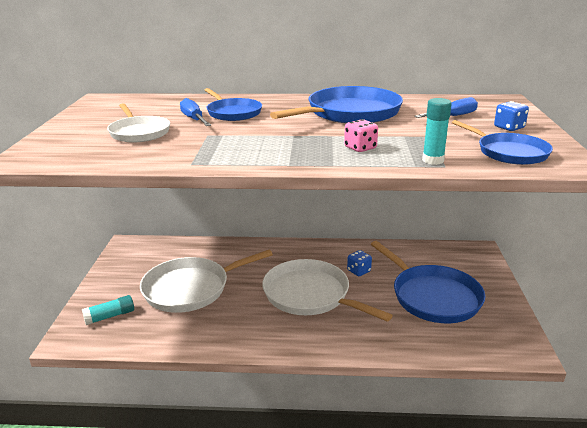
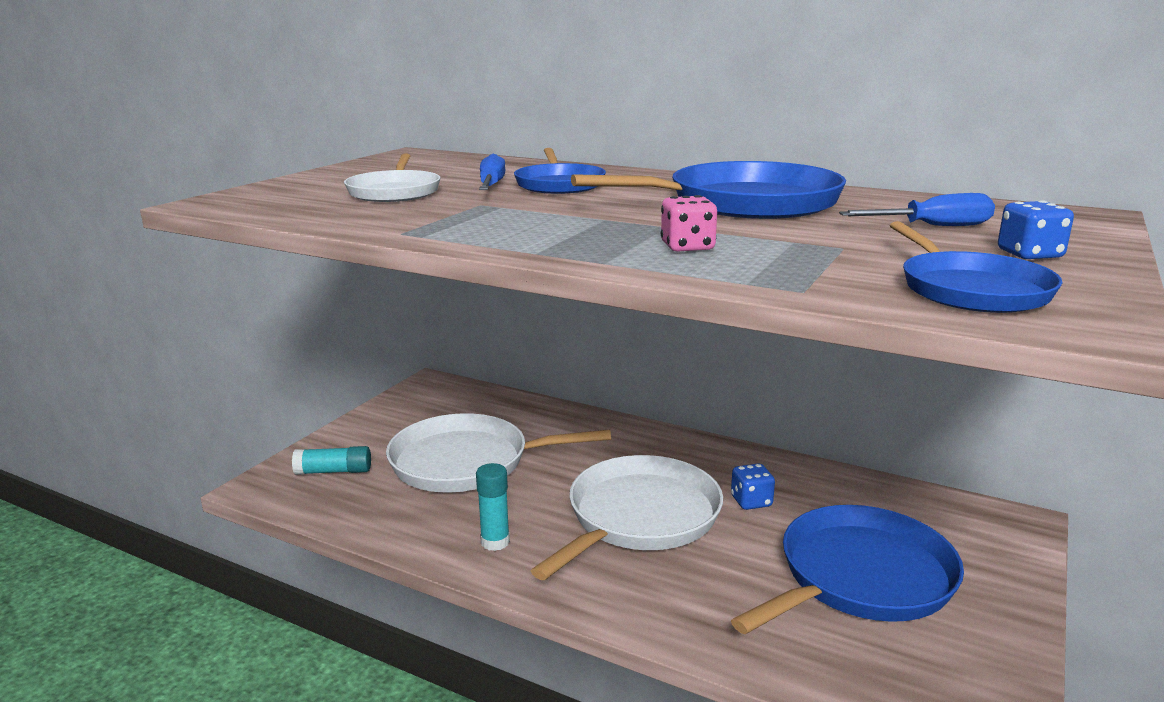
camera: 25 degrees right, 5 degrees down
(310, 295) = (639, 518): white pan -> white pan turned 60 degrees clockwise
(432, 296) = (860, 578): blue pan -> blue pan turned 120 degrees counterclockwise
(433, 160) = (792, 280): turquoise glue stick -> turquoise glue stick (495, 542)

